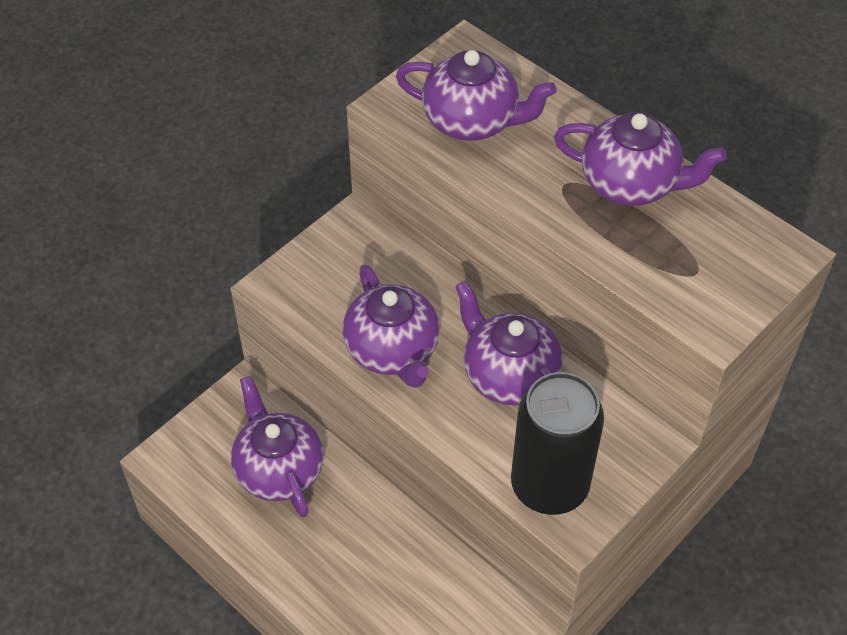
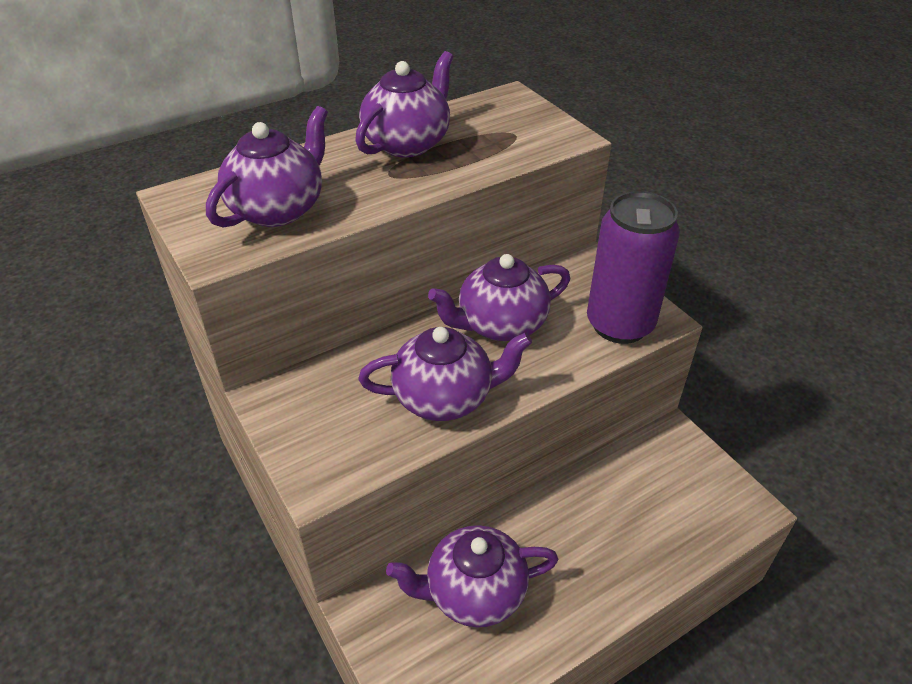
camera: 75 degrees left, 10 degrees down
(549, 486) = (619, 324): black can -> purple can

